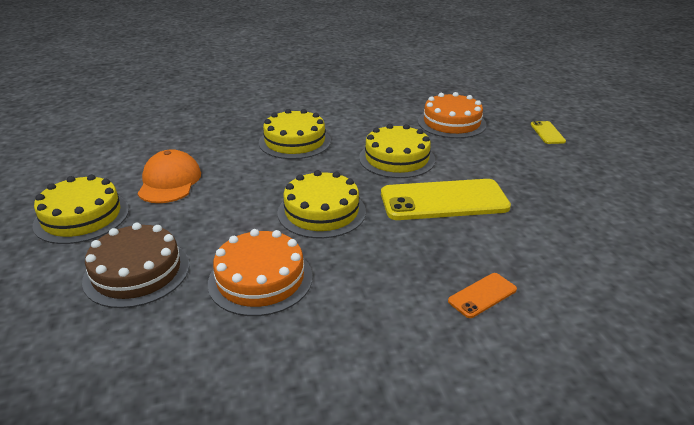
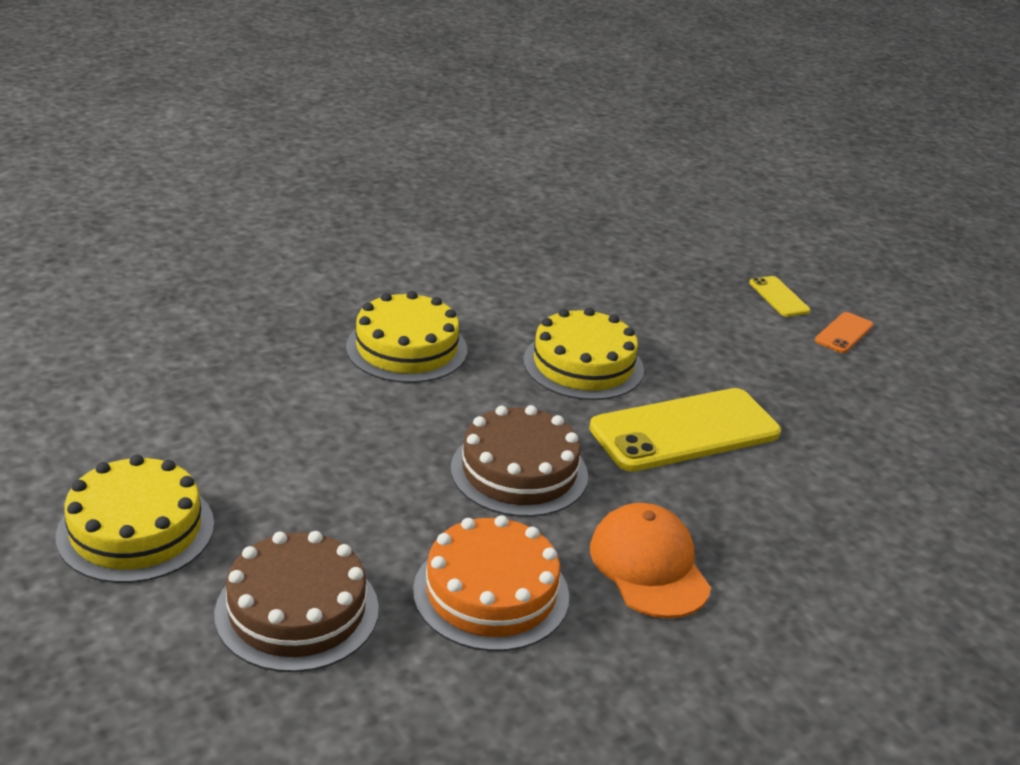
camera: 20 degrees left, 0 degrees up
(169, 182) = (243, 447): orange cap -> orange cap (649, 566)
(321, 212) = (519, 471): yellow cake -> brown cake
(451, 123) = (634, 290): orange cake -> none
(482, 295) = (798, 570): orange phone -> orange phone (844, 333)

